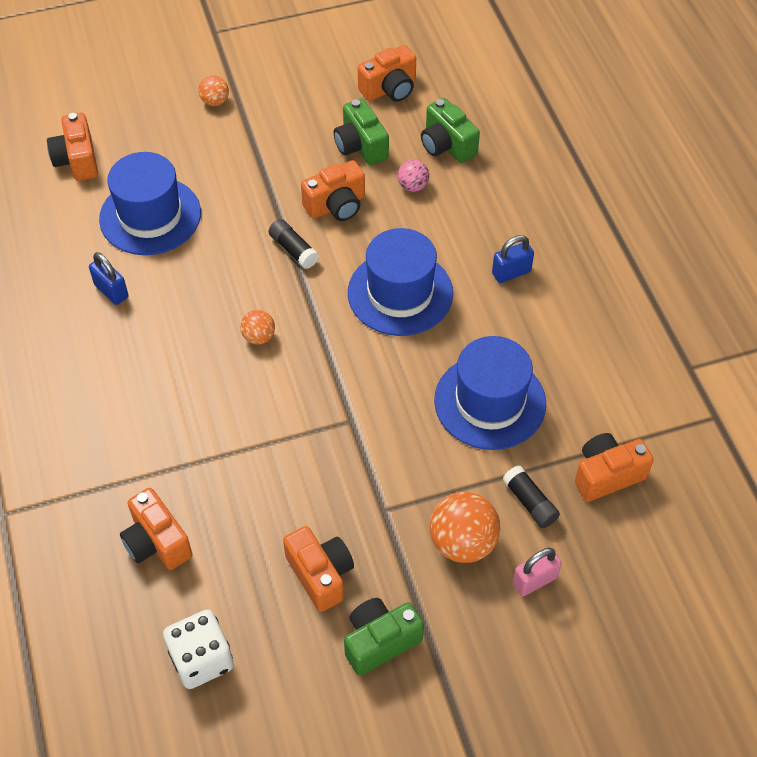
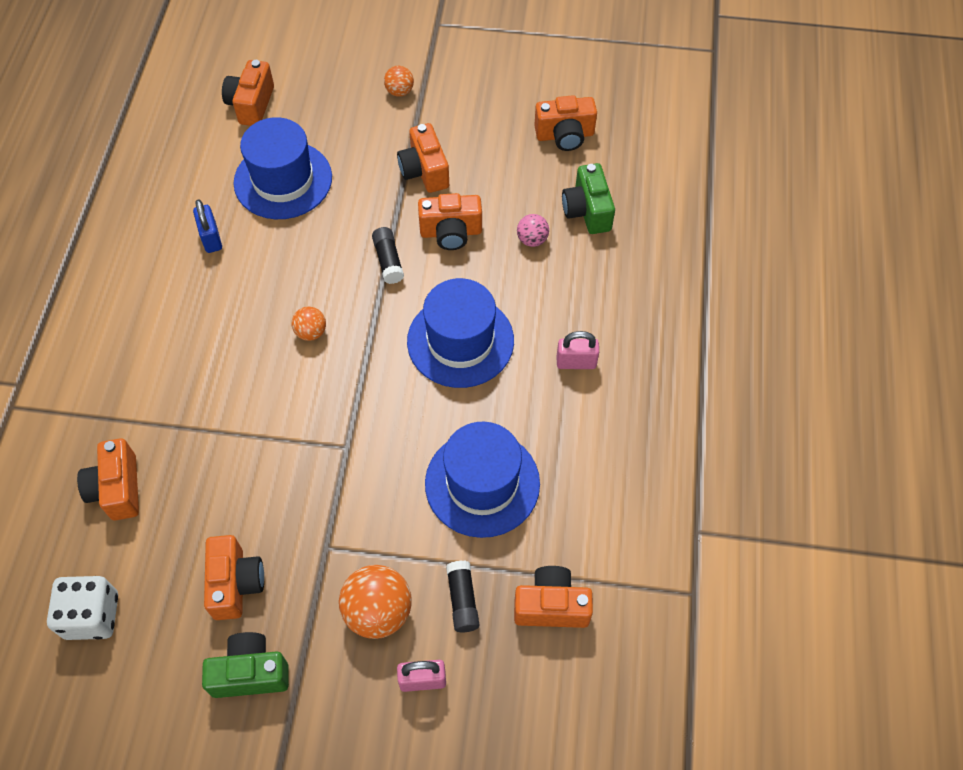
camera: 25 degrees right, 5 degrees up
(280, 162) = (424, 171): none -> orange camera
(361, 146) = (506, 182): green camera -> none
(511, 272) = (576, 362): blue padlock -> pink padlock

